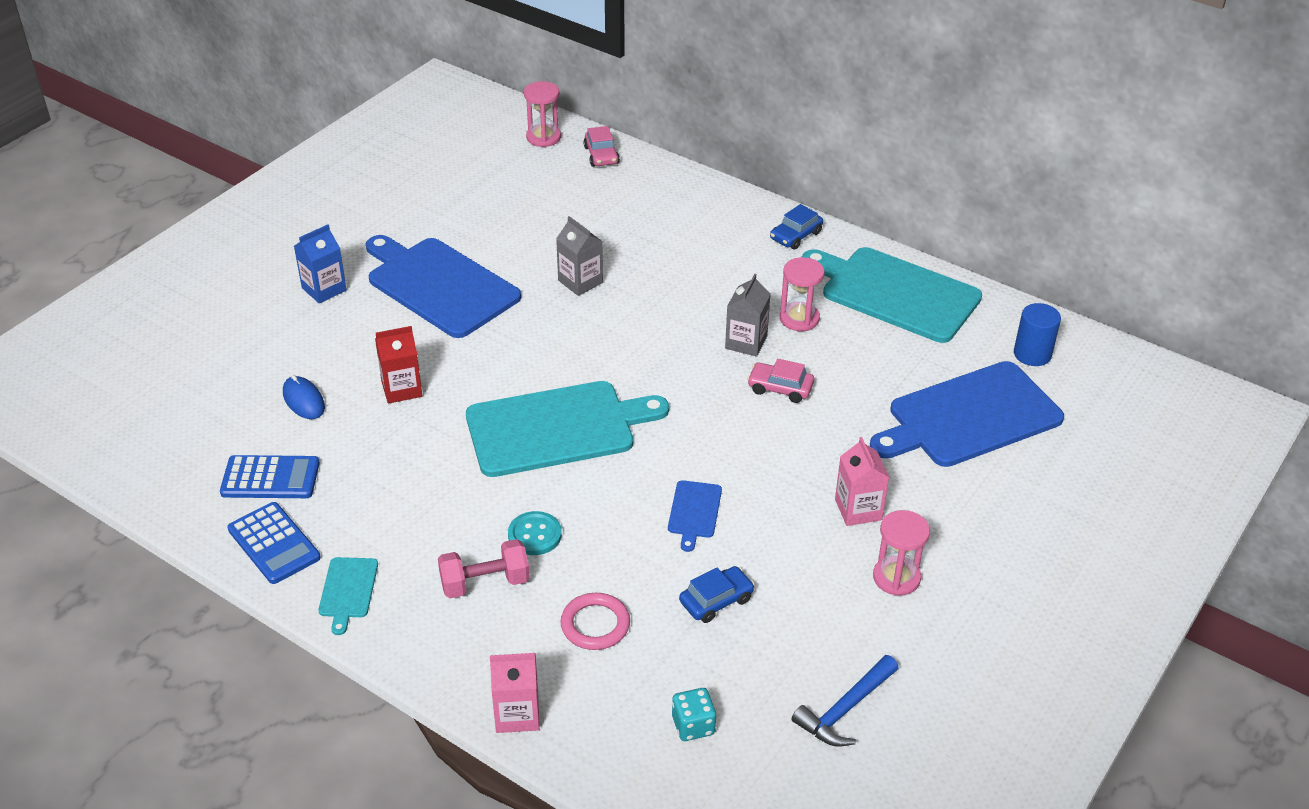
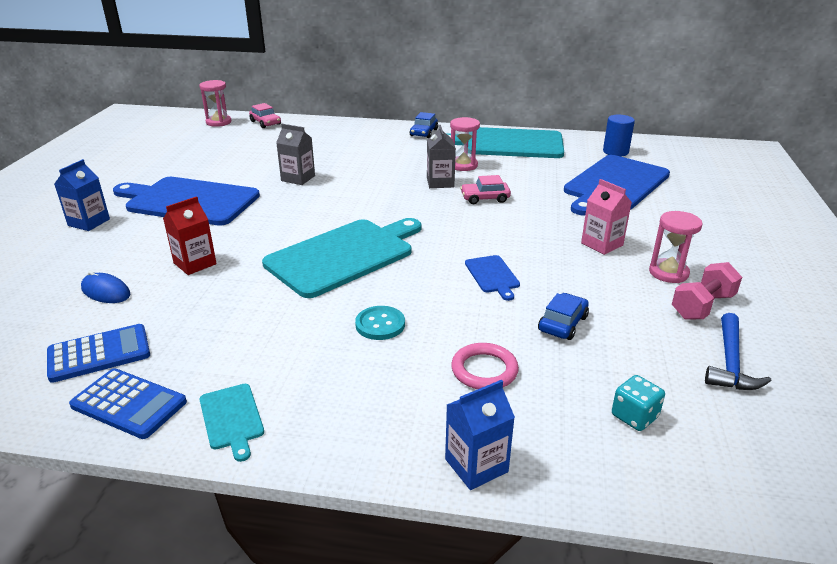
camera: 25 degrees left, 10 degrees down
(485, 583) = (363, 370): pink dumbbell -> pink dumbbell (702, 306)
(517, 714) = (476, 465): pink carton -> blue carton

